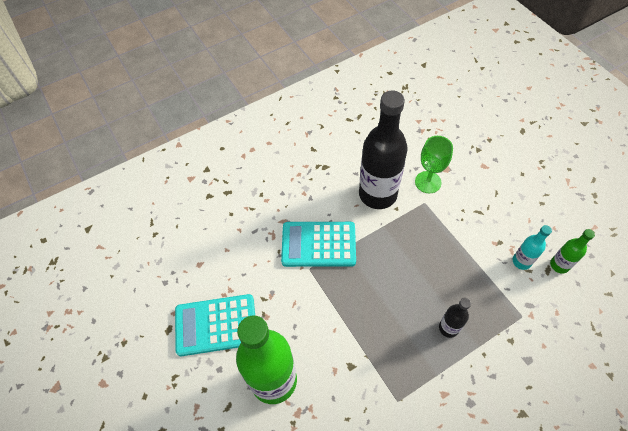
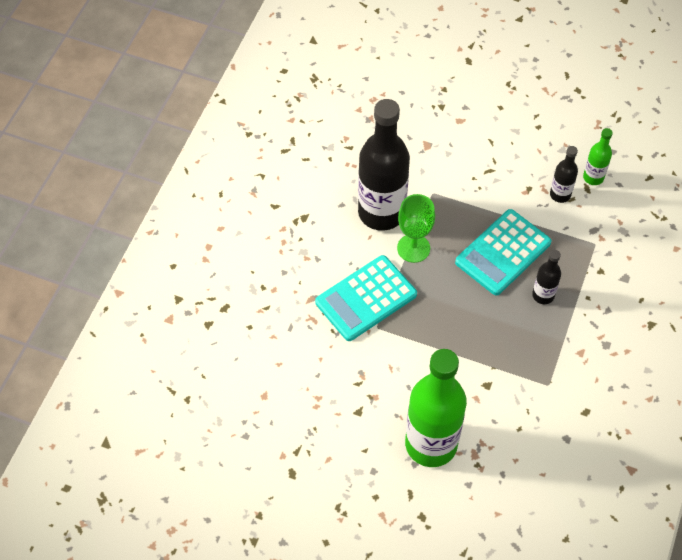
camera: 40 degrees left, 0 degrees up
(216, 325) = (334, 437): turquoise calculator -> turquoise calculator (503, 253)
(428, 182) = (419, 170): green goblet -> green goblet (413, 248)
(521, 261) = (560, 195): turquoise bottle -> black bottle

